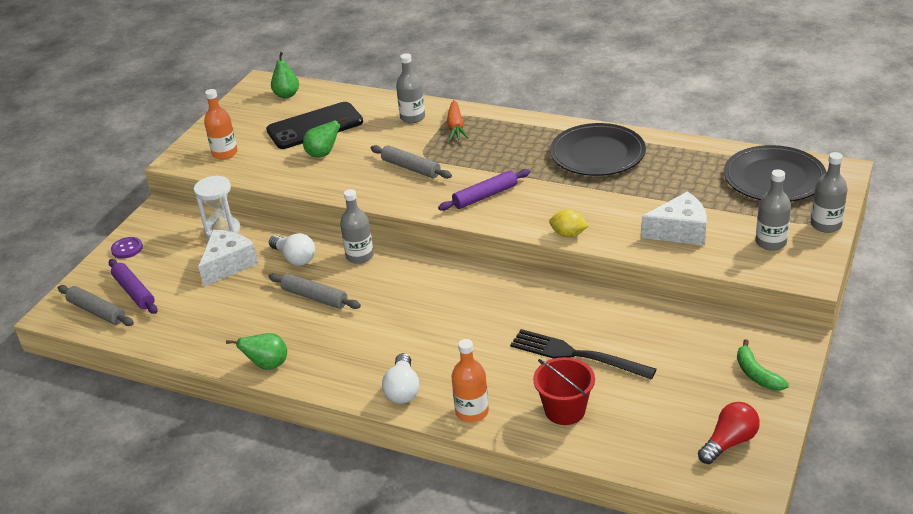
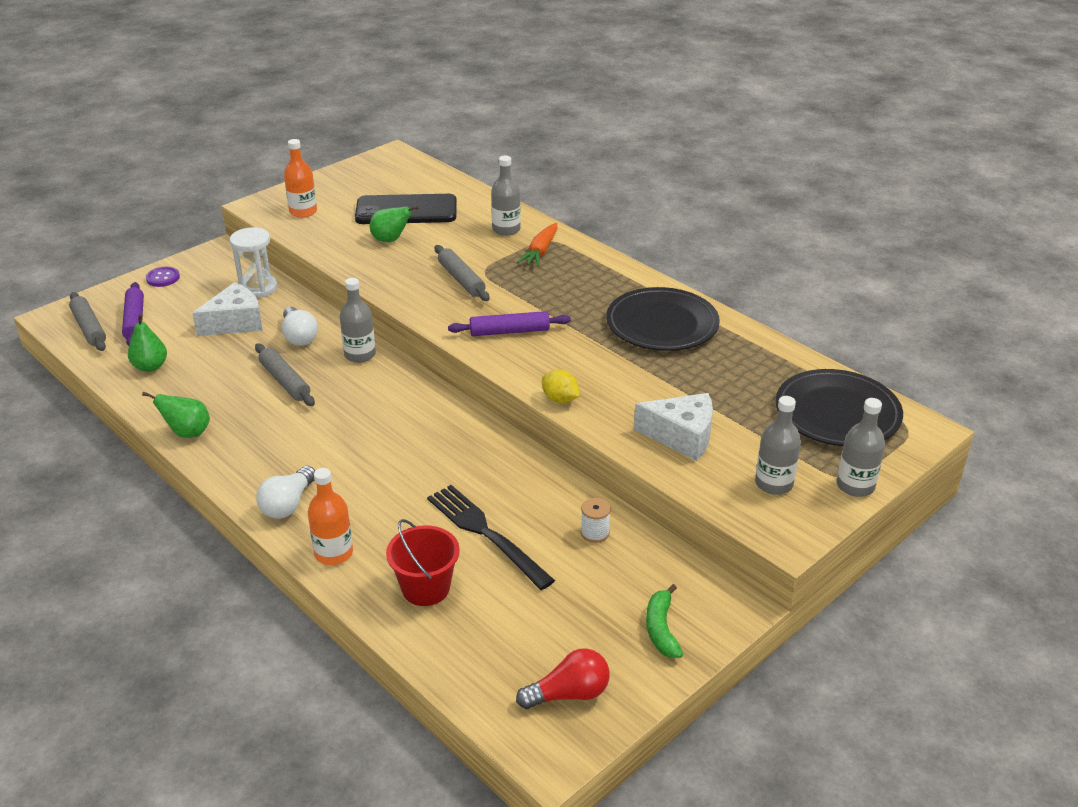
camera: 20 degrees right, 0 degrees up
(287, 95) = (406, 172): green pear -> green pear (150, 367)
(656, 325) = (595, 533): none -> white spool

